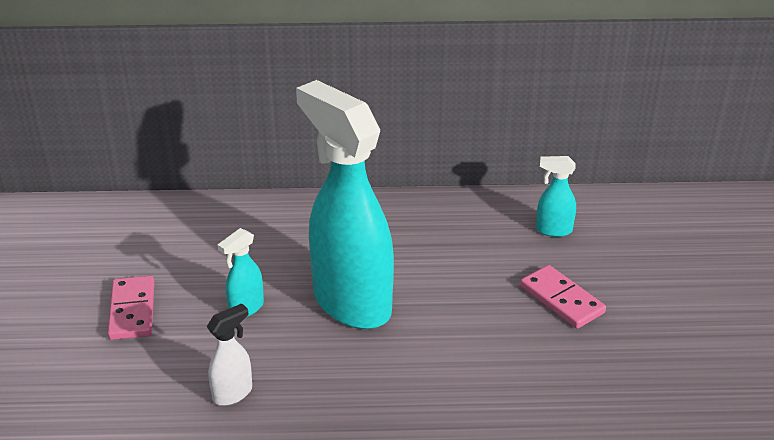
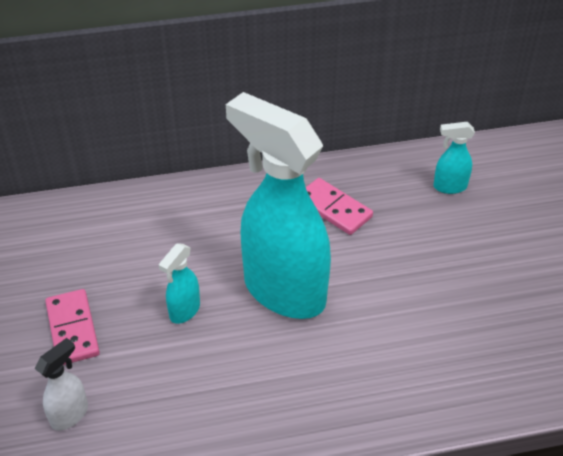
camera: 10 degrees left, 10 degrees up
(233, 393) = (197, 408): white spray bottle -> white spray bottle (70, 414)
(562, 299) = (476, 260): pink domino -> pink domino (334, 208)

